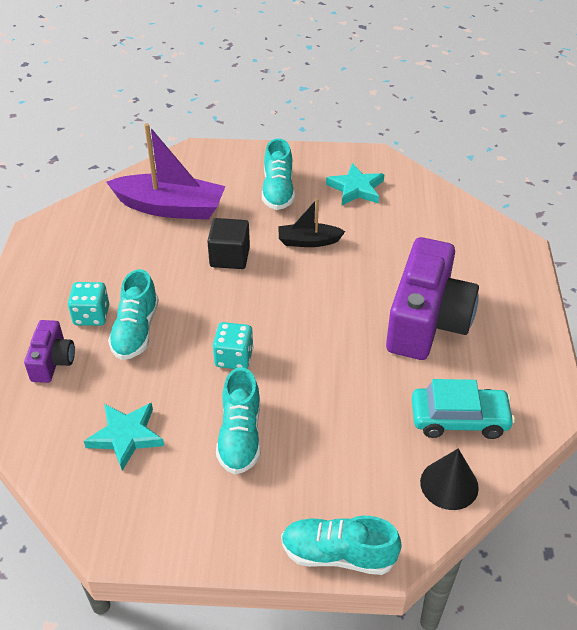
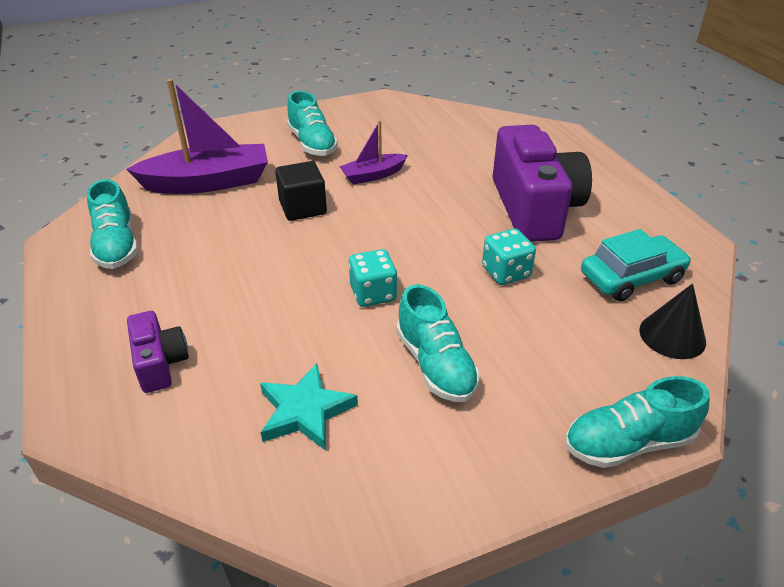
camera: 25 degrees left, 5 degrees down
(91, 315) = (181, 302): turquoise dice -> turquoise dice (506, 272)
(136, 331) = (244, 302): turquoise shoe -> turquoise shoe (117, 245)
(308, 241) = (373, 175): black boat -> purple boat
(356, 188) = (386, 125): turquoise star -> none

